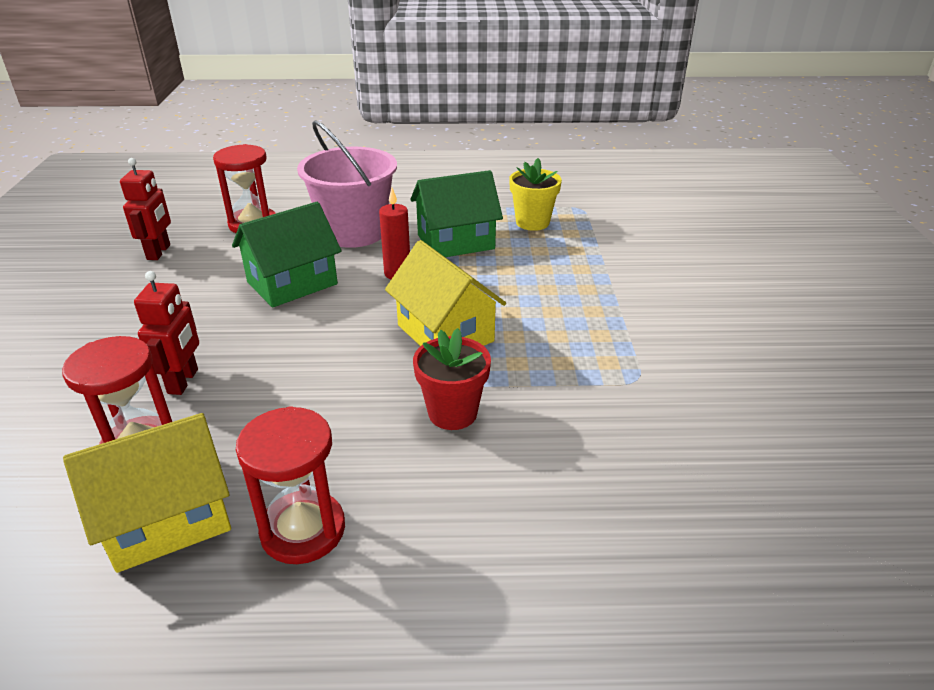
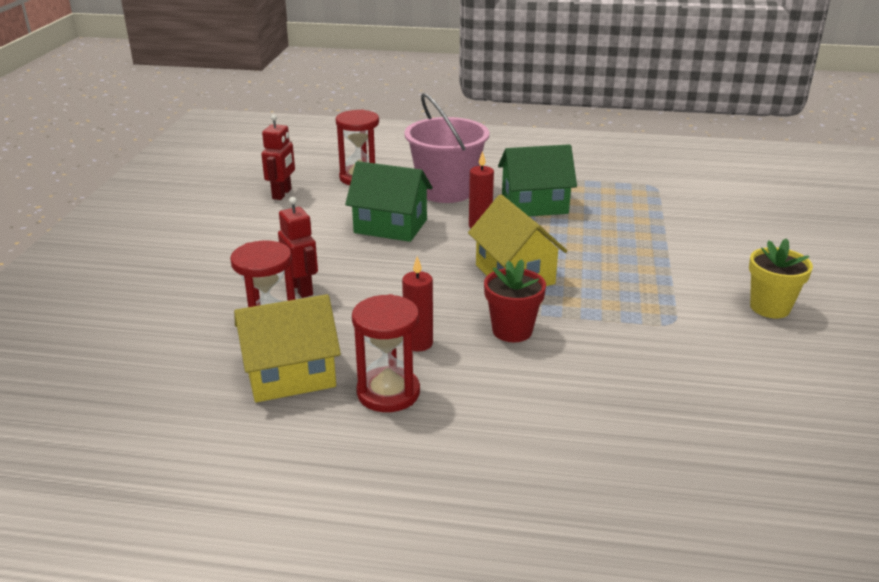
camera: 10 degrees right, 5 degrees down
(183, 381) = (302, 289): red robot -> red robot turned 45 degrees counterclockwise
(292, 283) = (390, 226): green house -> green house turned 45 degrees clockwise
(337, 446) = (418, 343): none -> red candle
(532, 222) = (607, 195): yellow flower pot -> yellow flower pot (770, 308)

